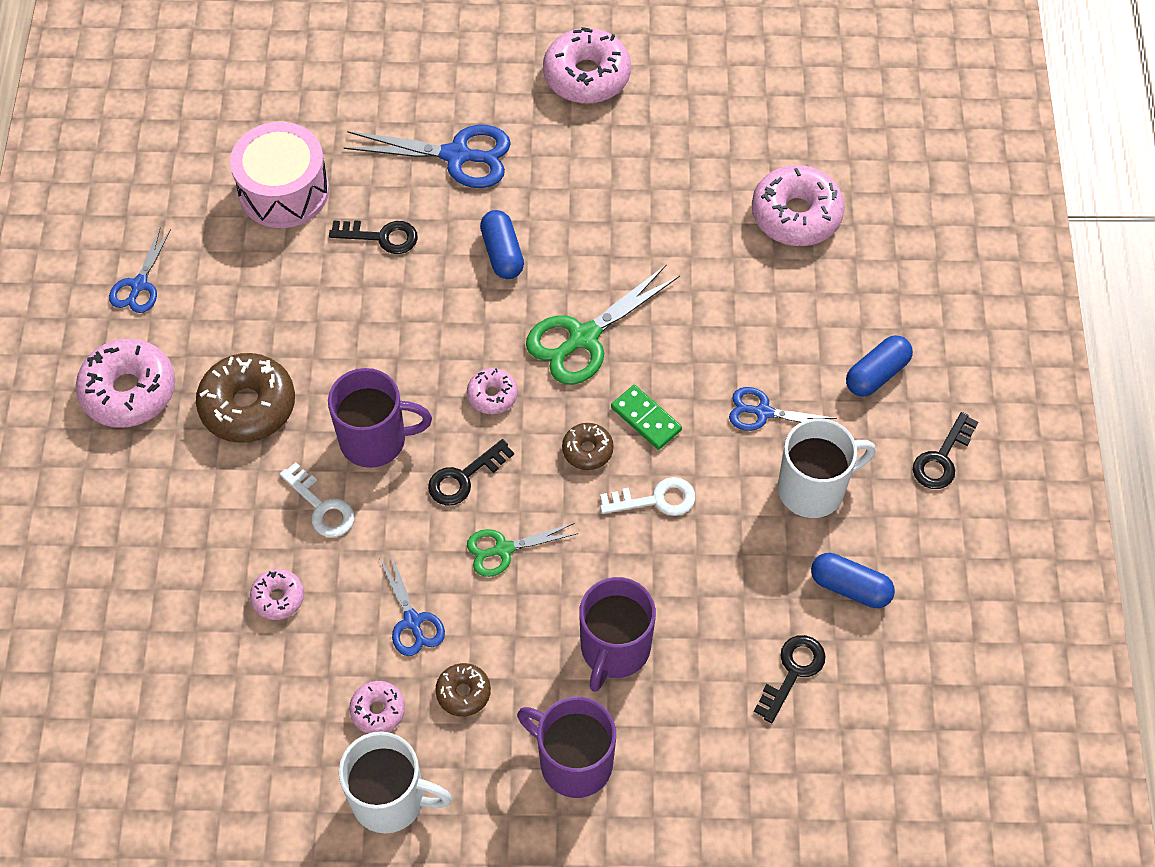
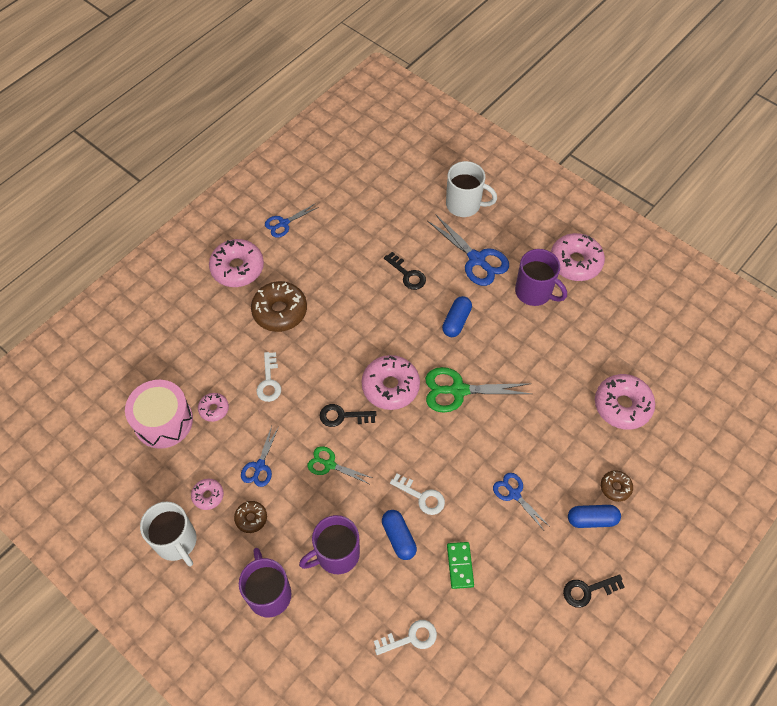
camera: 40 degrees right, 0 degrees up
(284, 191) = (383, 223): pink drum -> pink drum (163, 421)
(375, 440) = (319, 368): purple mug -> purple mug (534, 292)
(492, 395) = (390, 386): pink donut -> pink donut, size x1.93
(587, 450) = (411, 447): brown donut -> brown donut (615, 487)
(646, 419) = (452, 453): green domino -> green domino (460, 565)
(793, 672) = (411, 638): black key -> white key
(813, 488) = (505, 553): white mug -> white mug (464, 205)
(850, 587) = (478, 619): blue capsule -> blue capsule (398, 537)

